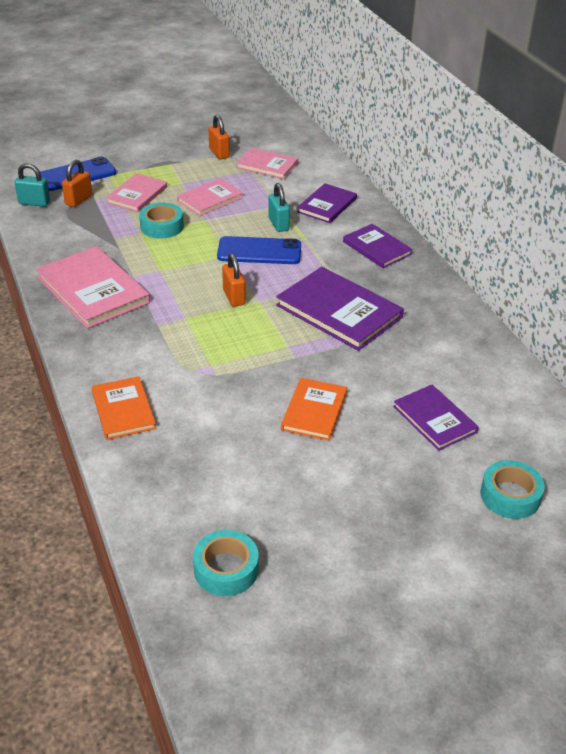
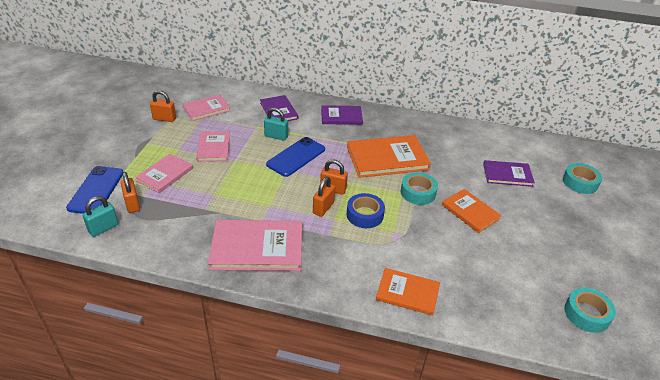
camera: 55 degrees left, 0 degrees up
(137, 195) = (165, 174): pink book -> pink book turned 60 degrees clockwise
(162, 226) = (219, 182): turquoise tape -> turquoise tape (418, 192)
(195, 303) = (323, 208): none -> orange padlock
(216, 335) = (365, 215): none -> blue tape
(339, 311) = (387, 158): purple book -> orange book

